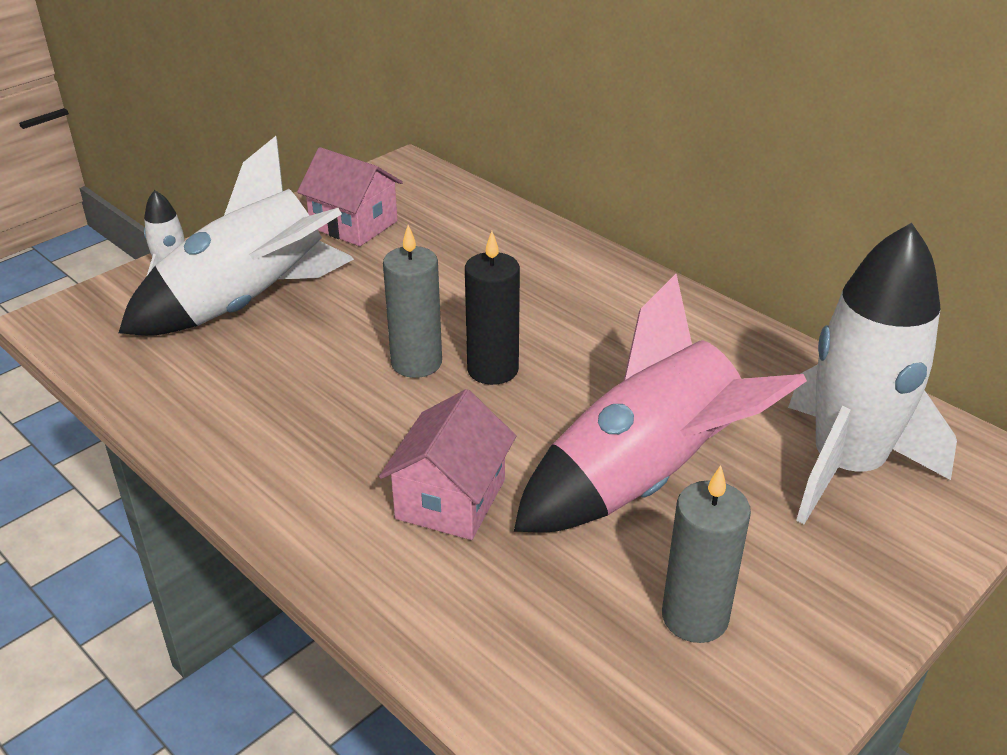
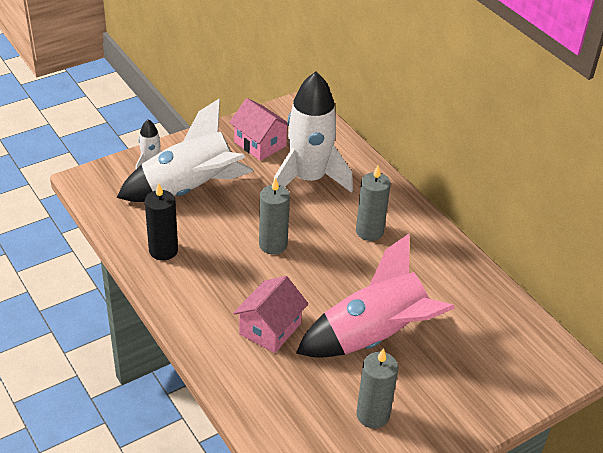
camera: 10 degrees right, 5 degrees up
(492, 369) = (313, 257): black candle -> black candle (163, 250)
(574, 317) = (369, 231): none -> grey candle
(846, 466) = (486, 351): white rocket -> white rocket (309, 179)

